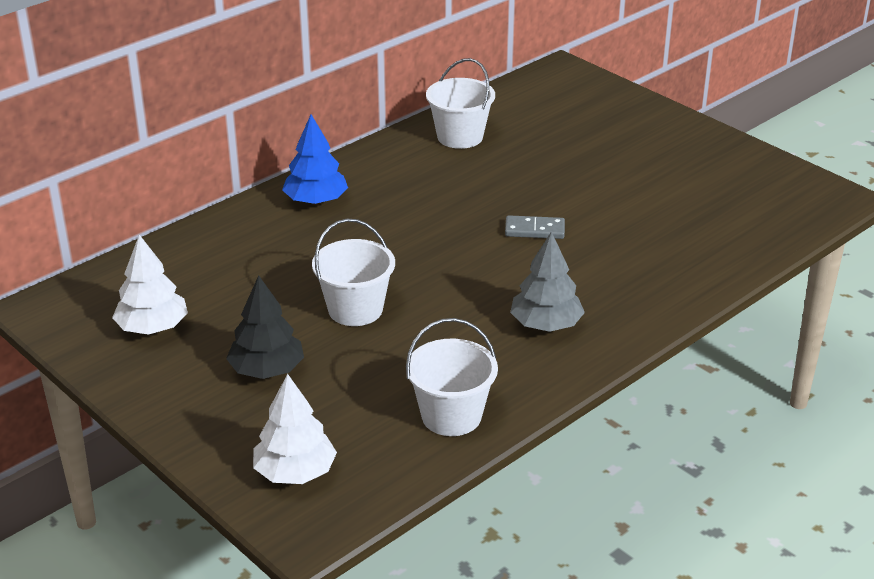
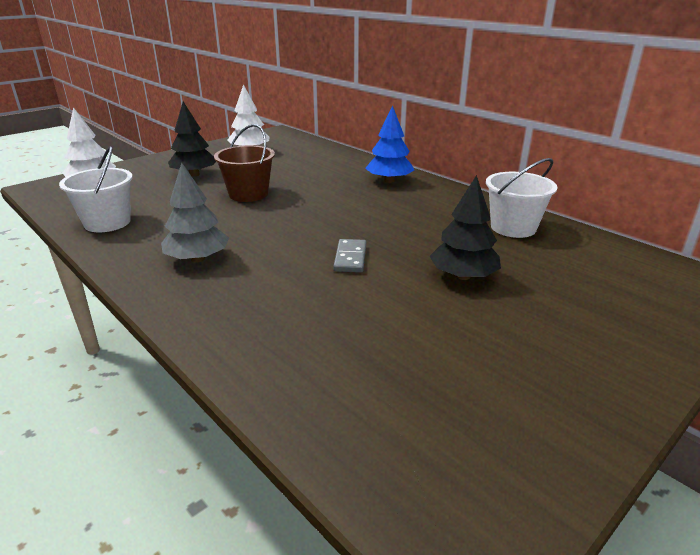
camera: 90 degrees right, 5 degrees down
(355, 309) = (248, 194): white bucket -> brown bucket
(563, 173) = (463, 276): none -> black tree

